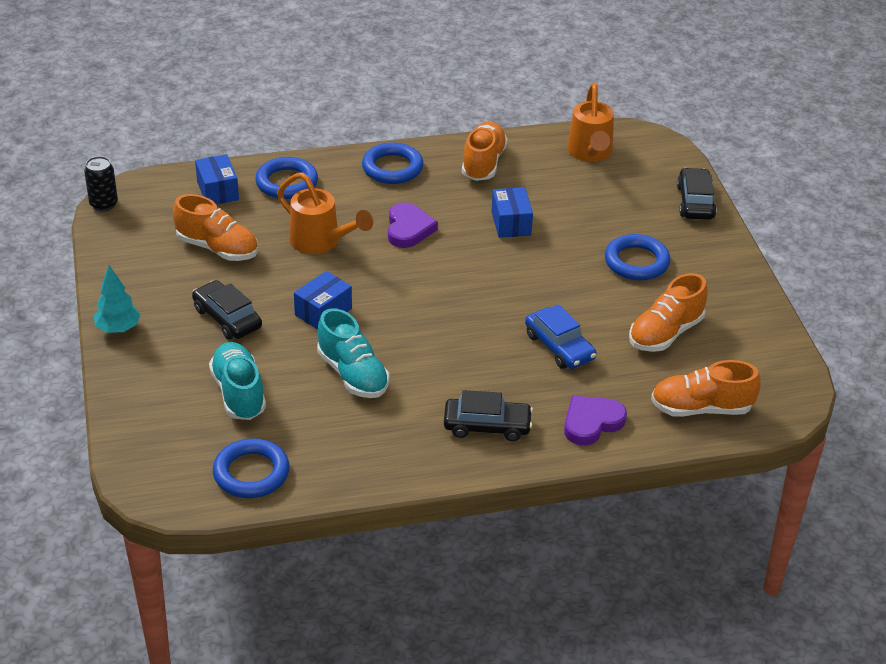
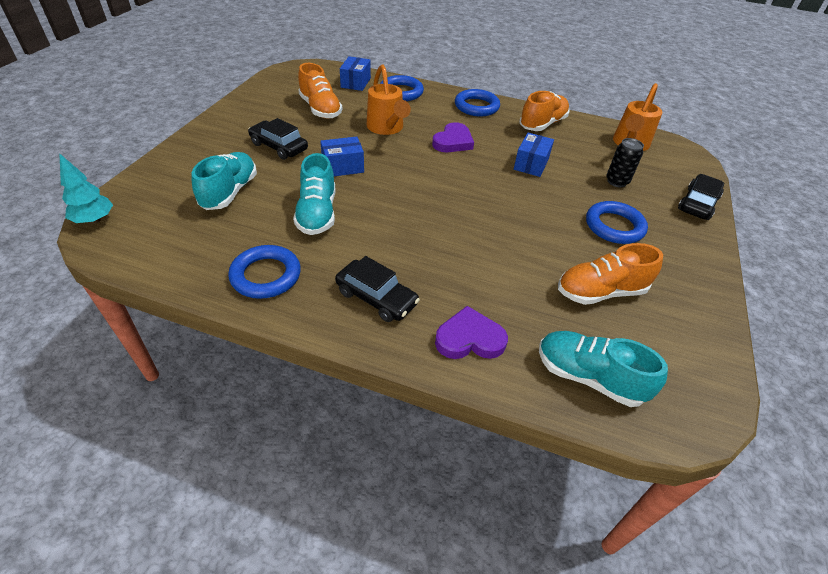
camera: 30 degrees right, 5 degrees up
(104, 204) = (285, 68): black can -> black can (616, 181)
(118, 329) = (210, 127): turquoise tree -> turquoise tree (94, 220)
(227, 318) = (279, 147): black car -> black car turned 45 degrees counterclockwise
(251, 473) = (169, 248): blue ring -> blue ring (266, 275)
(559, 347) = (495, 262): blue car -> none
(701, 408) = (588, 377): orange shoe -> turquoise shoe

